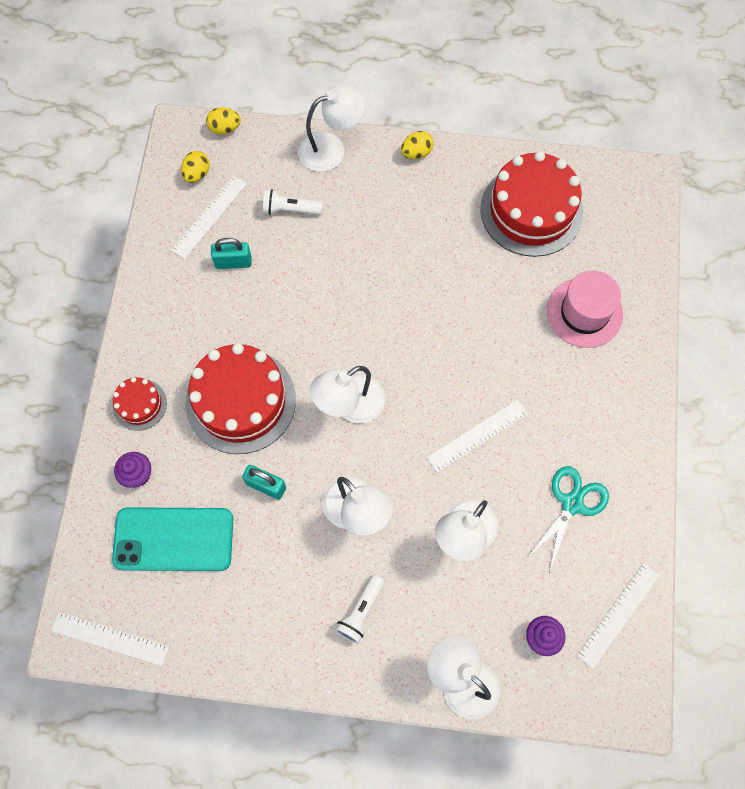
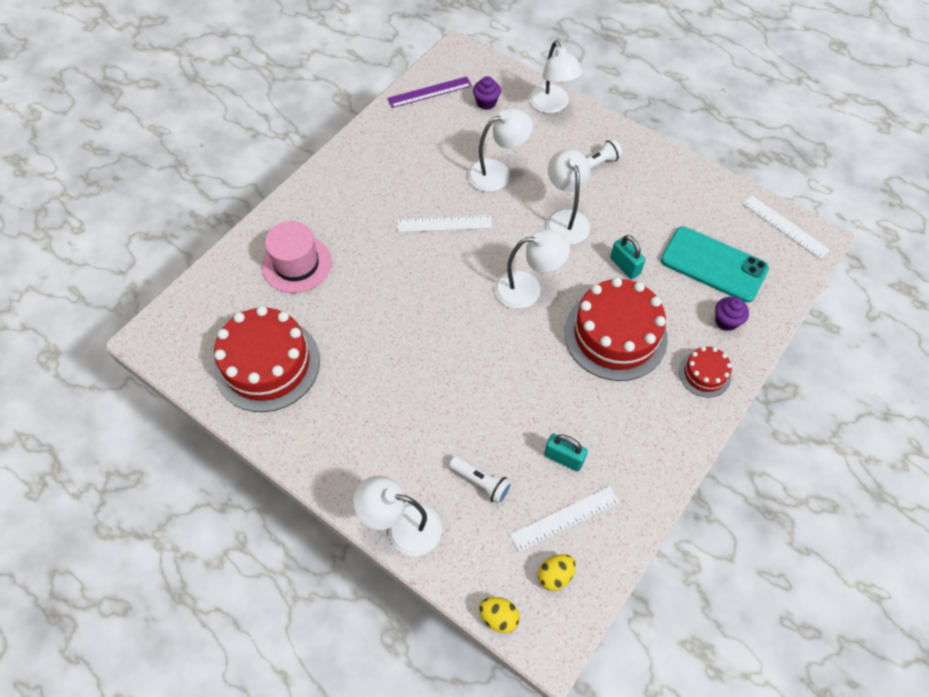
camera: 150 degrees left, 10 degrees down
(416, 153) = (324, 475): yellow egg -> none
(572, 504) = (410, 156): turquoise scissors -> none
(618, 615) = (429, 92): white ruler -> purple ruler

